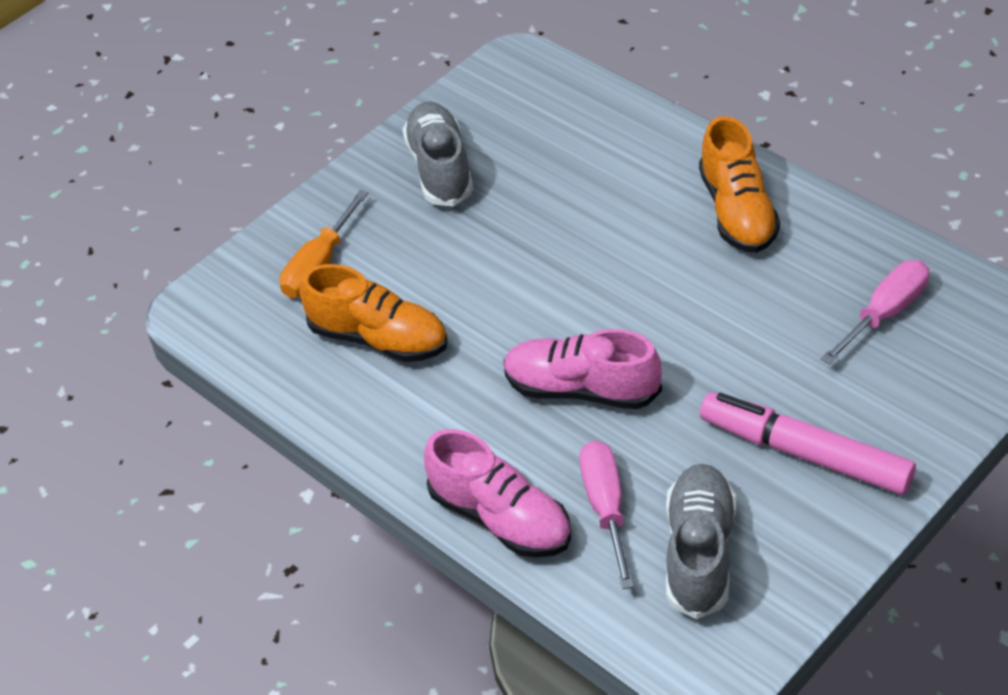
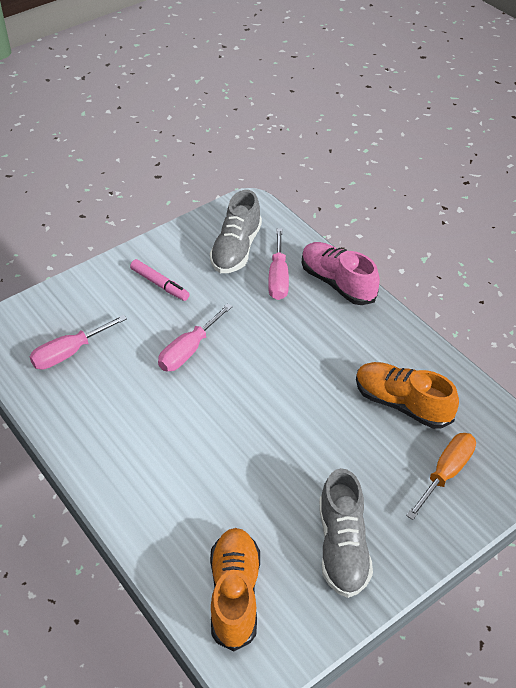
camera: 175 degrees left, 0 degrees up
(582, 389) = (274, 343): pink shoe -> none
(708, 352) = (189, 350): none -> pink screwdriver
(737, 211) = (124, 449): orange shoe -> orange shoe (235, 594)
(805, 453) = (160, 284): pink marker -> pink marker, size x0.58

